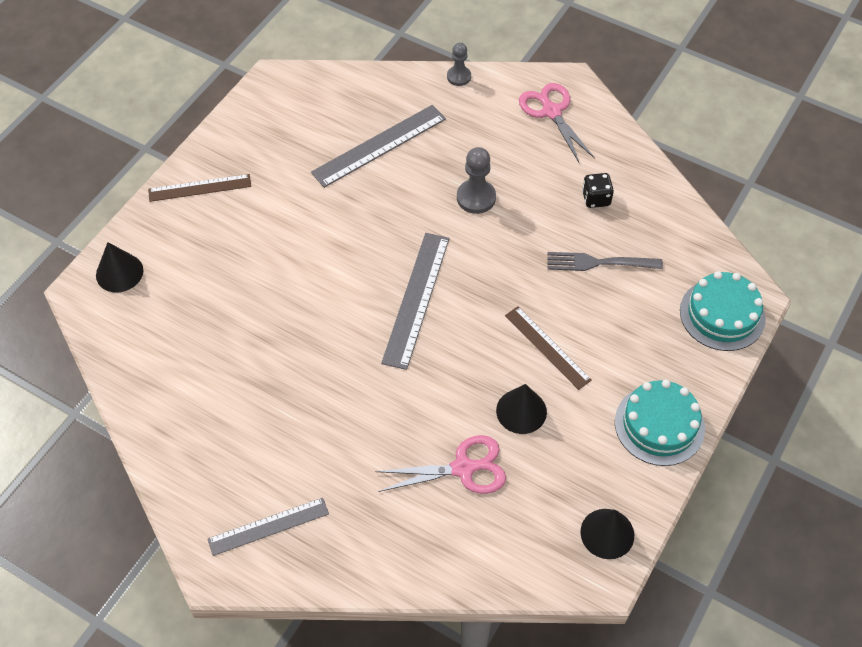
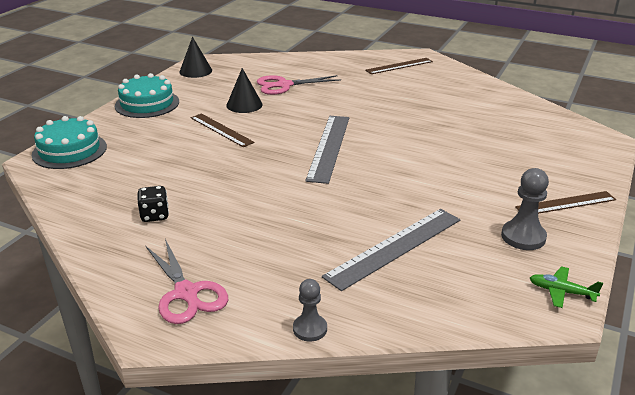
camera: 175 degrees right, 25 degrees down
(119, 272) = (587, 149): black cone -> none
(264, 94) = (561, 292): none -> green plane
(268, 526) = (399, 66): grey ruler -> brown ruler
(476, 198) = (281, 210): grey pawn -> grey pawn (523, 237)
(599, 263) = (166, 173): grey fork -> none

